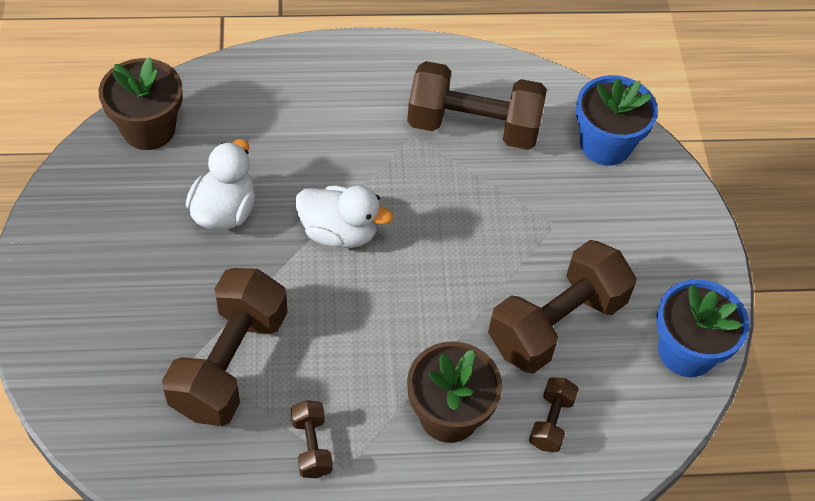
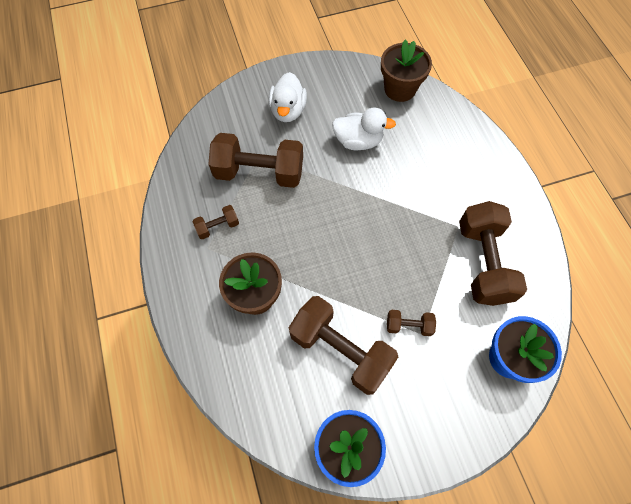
camera: 80 degrees right, 10 degrees up
(339, 232) = (365, 203): white duck -> white duck (288, 110)
(551, 422) = (266, 360): brown dumbbell -> brown dumbbell (408, 326)

